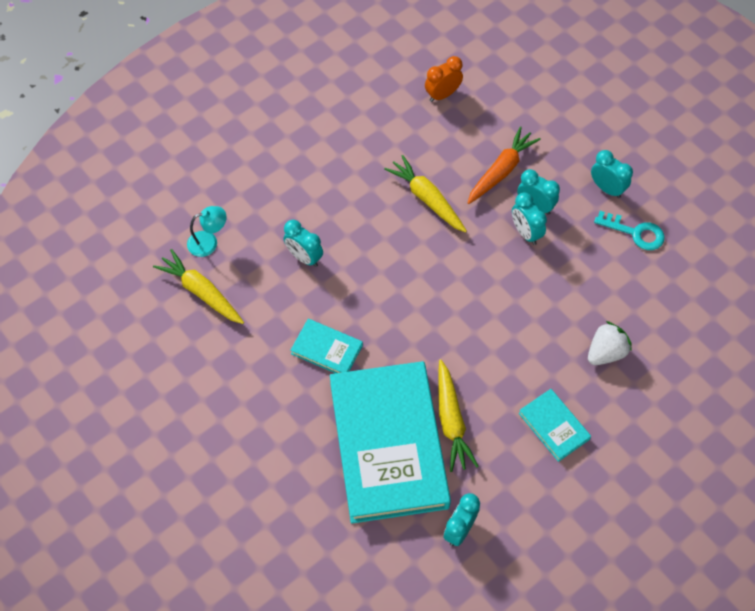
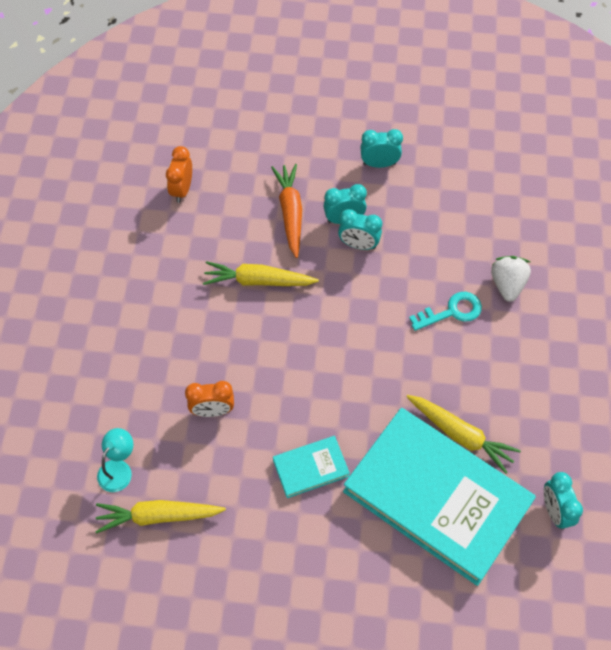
camera: 45 degrees left, 0 degrees up
(304, 257) = (212, 410): turquoise clock -> orange clock
(554, 426) = (532, 371): turquoise book -> none
(635, 232) = (432, 180): turquoise key -> turquoise key (451, 312)

